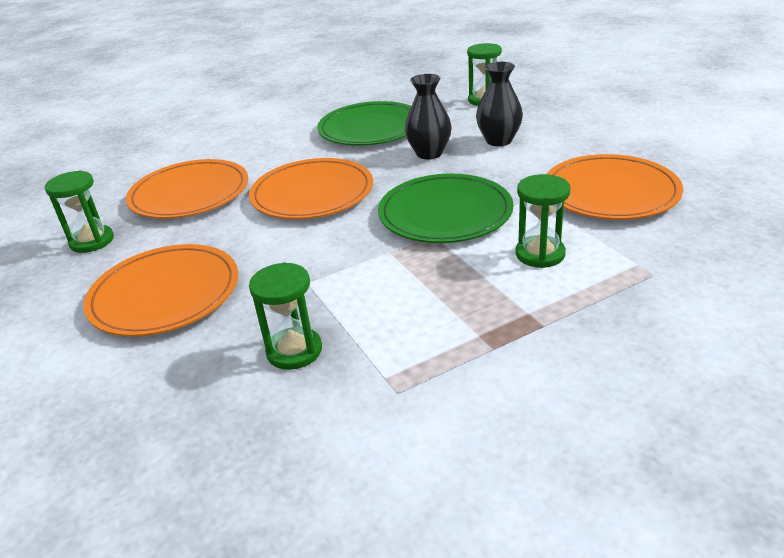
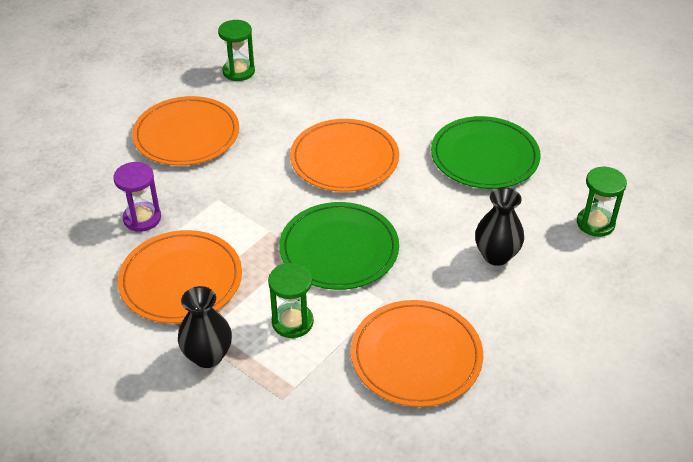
camera: 65 degrees right, 10 degrees up
(189, 194) = (320, 90): orange plate -> orange plate (181, 280)
(294, 351) = (142, 218): green hourglass -> purple hourglass
(429, 153) = (447, 211): black vase -> black vase (208, 356)

